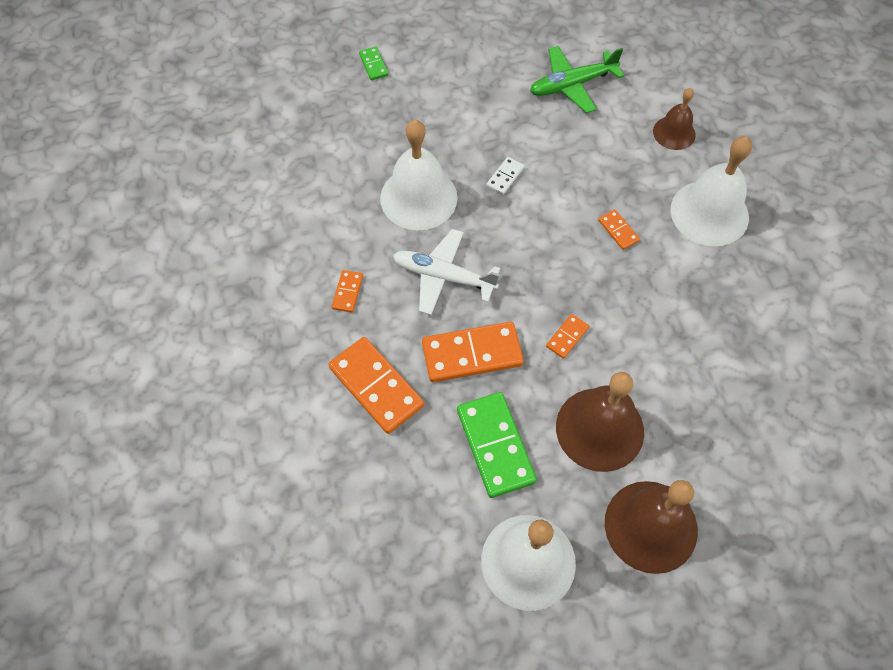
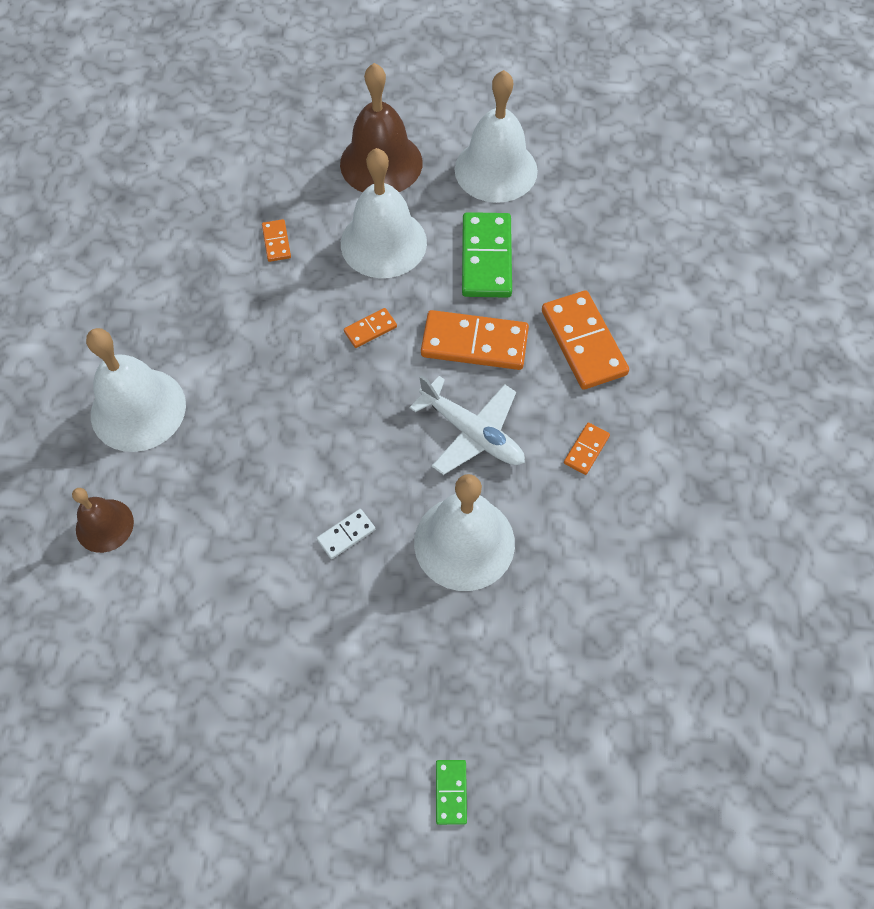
camera: 160 degrees left, 0 degrees up
(572, 85) = (186, 648): green plane -> none
(599, 429) = (383, 242): brown bell -> white bell
(618, 230) = (251, 422): orange domino -> orange domino (276, 242)

